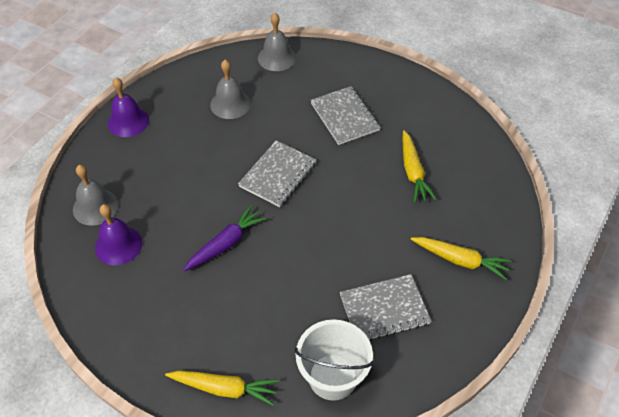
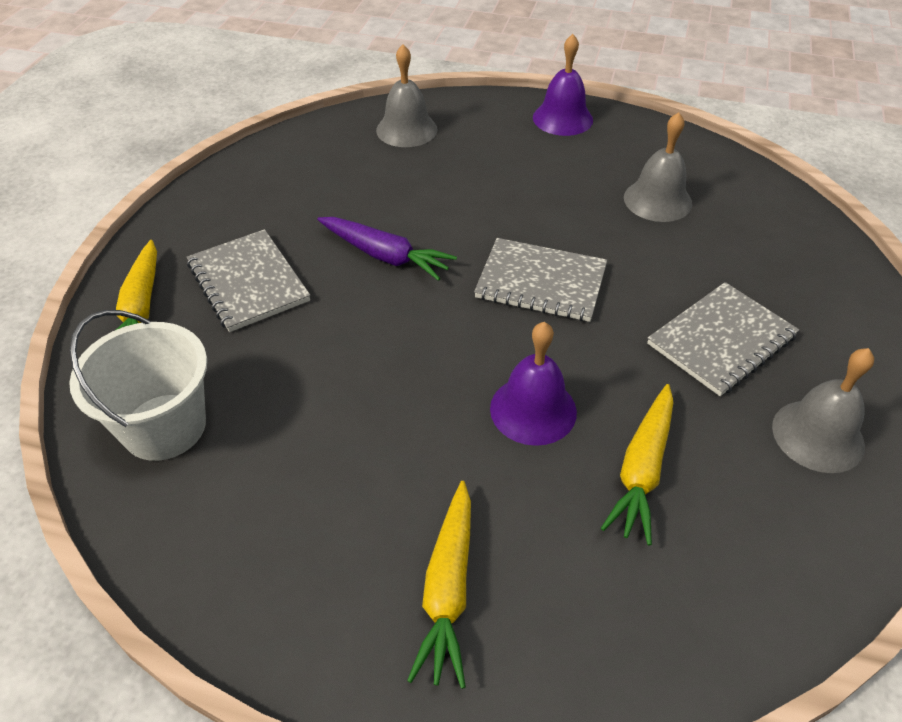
camera: 75 degrees right, 5 degrees down
(118, 245) = (352, 162): purple bell -> purple bell (533, 410)
(276, 58) = (798, 227): grey bell -> grey bell (818, 435)
(384, 309) = (304, 475): grey notebook -> grey notebook (248, 282)
(413, 172) = (642, 469): yellow carrot -> yellow carrot turned 45 degrees counterclockwise

